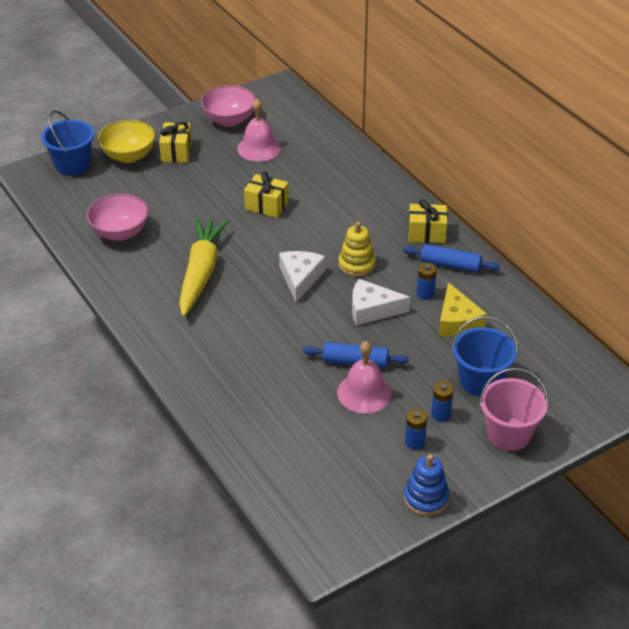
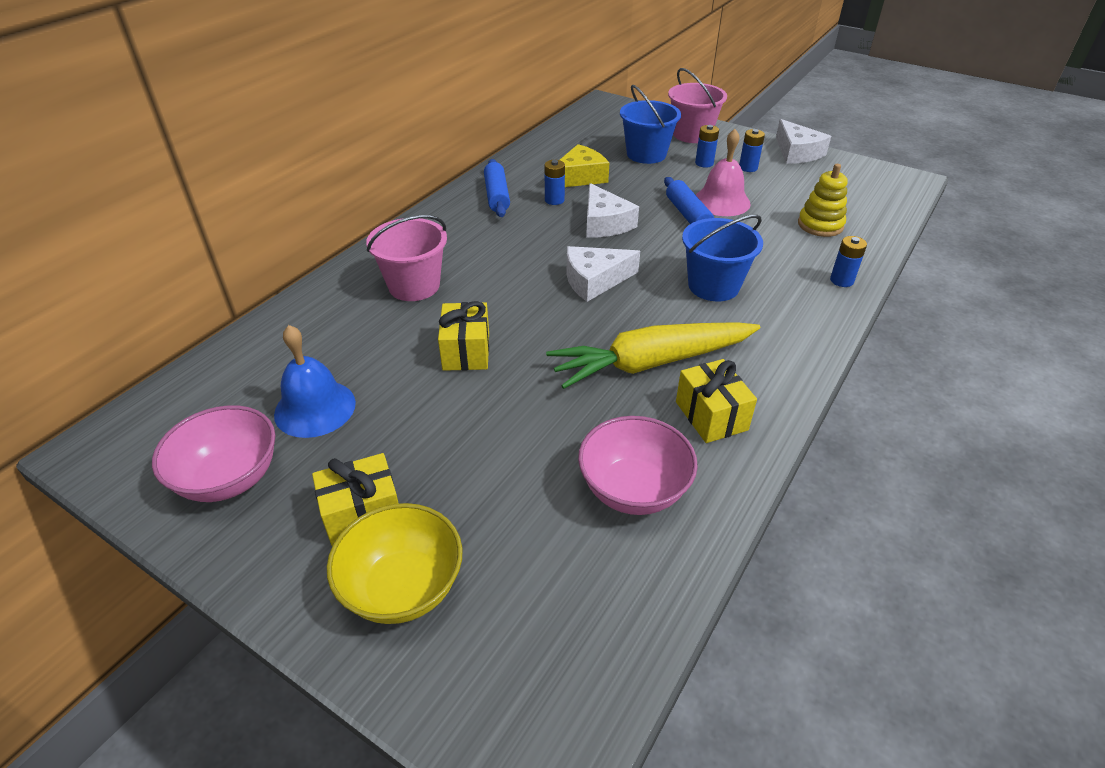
camera: 115 degrees left, 0 degrees up
(72, 165) = (477, 682): blue bucket -> blue bucket (713, 286)
(211, 405) = (841, 280): none -> blue battery
(259, 148) = (315, 408): pink bell -> blue bell
(348, 200) = (414, 286): none -> pink bucket
(356, 264) = (539, 249): yellow stacking toy -> yellow stacking toy (820, 225)
(426, 233) = (451, 219): yellow gift -> yellow gift (711, 416)
(426, 498) = (797, 152): blue stacking toy -> white cheese

